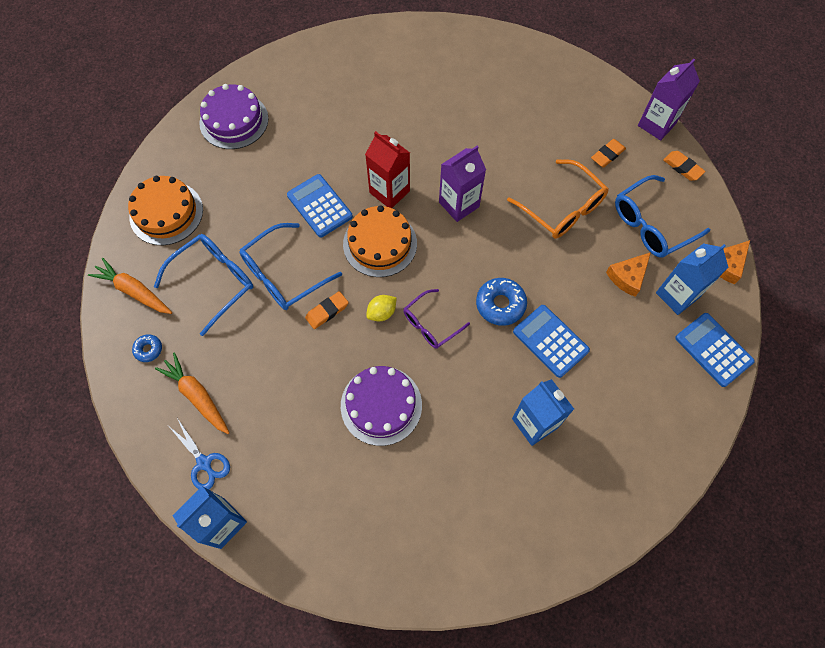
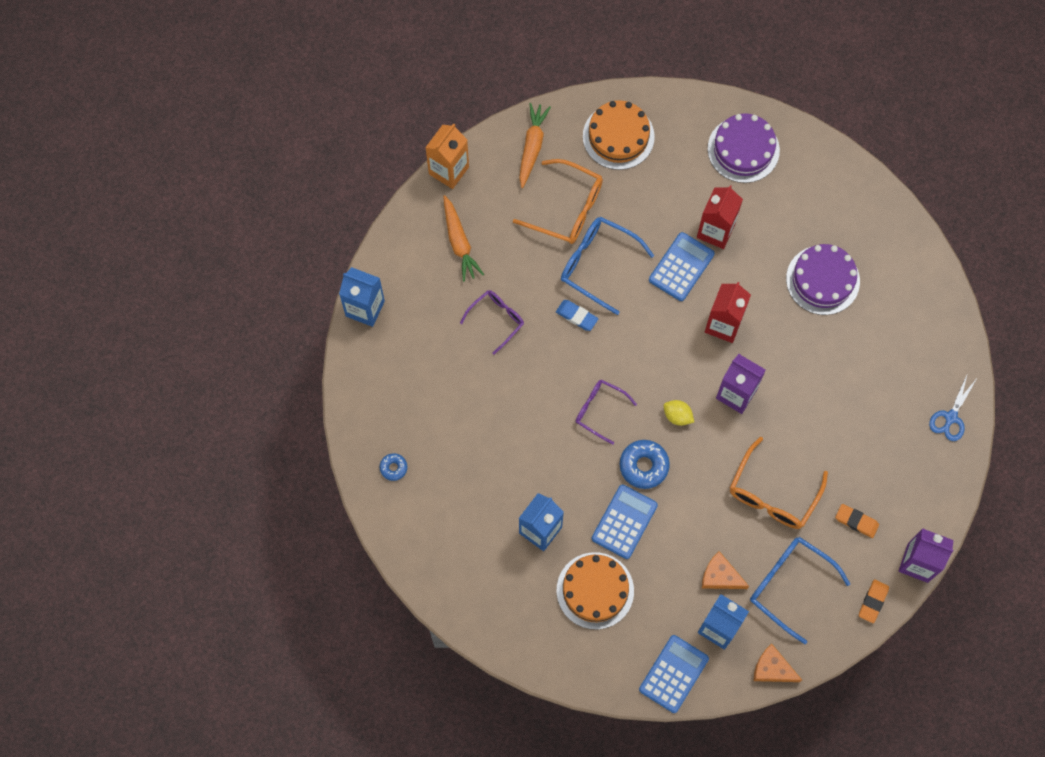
camera: 70 degrees right, 5 degrees up
(114, 379) = (449, 170): none -> orange carton
(148, 349) = (484, 184): blue donut -> blue donut (393, 468)
(197, 396) = (459, 242): orange carrot -> orange carrot turned 135 degrees clockwise
(204, 463) = (406, 273): blue scissors -> blue scissors (951, 417)
(214, 282) = (567, 208): blue glasses -> orange glasses
(297, 388) = (496, 320): none -> purple glasses
(299, 167) = (715, 231): none -> red carton
(327, 311) = (576, 316): orange eraser -> blue eraser
(380, 243) = (663, 336): orange cake -> orange cake (595, 590)
(381, 405) = (507, 395): purple cake -> purple cake (822, 280)
(382, 313) = (594, 364): yellow lemon -> yellow lemon (677, 416)

